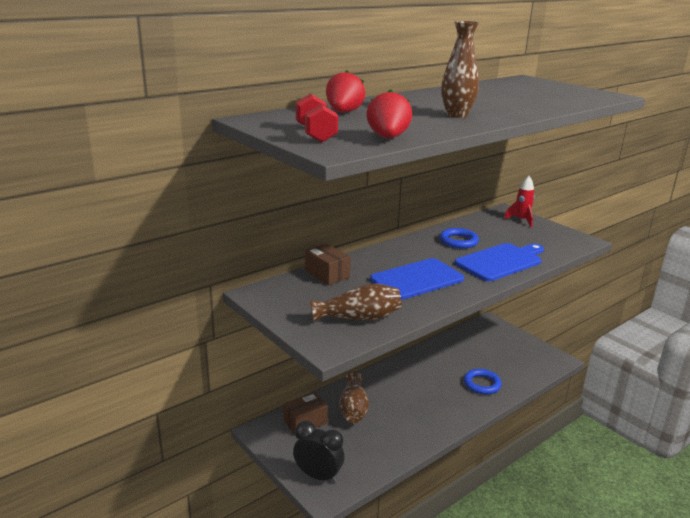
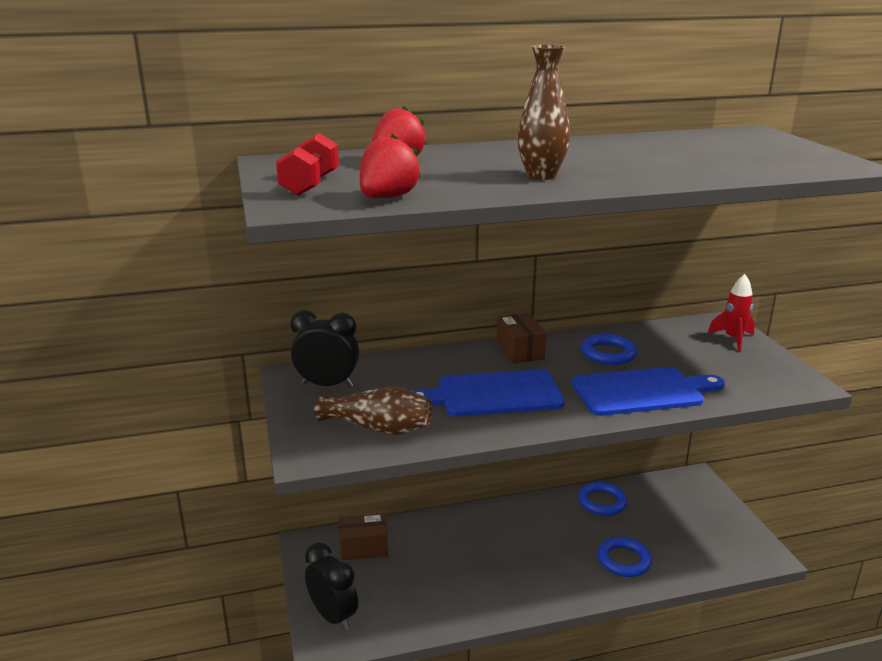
camera: 25 degrees right, 0 degrees up
(291, 296) = (327, 385): none -> black clock
(327, 274) = (395, 366): brown box -> brown box (520, 350)
(353, 408) = (431, 547): brown vase -> none
(444, 350) = (602, 502): none -> blue ring

